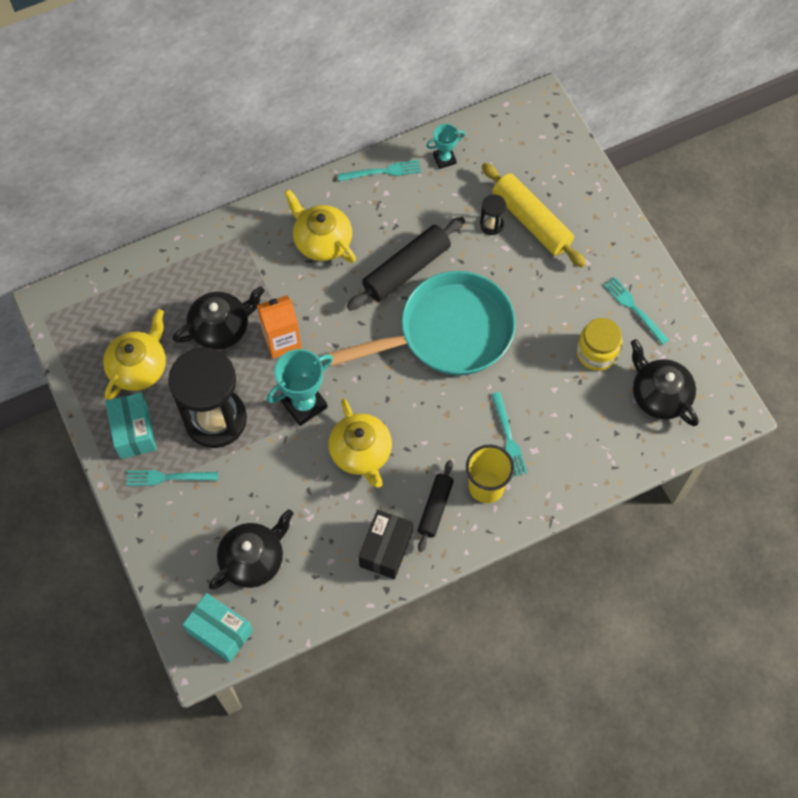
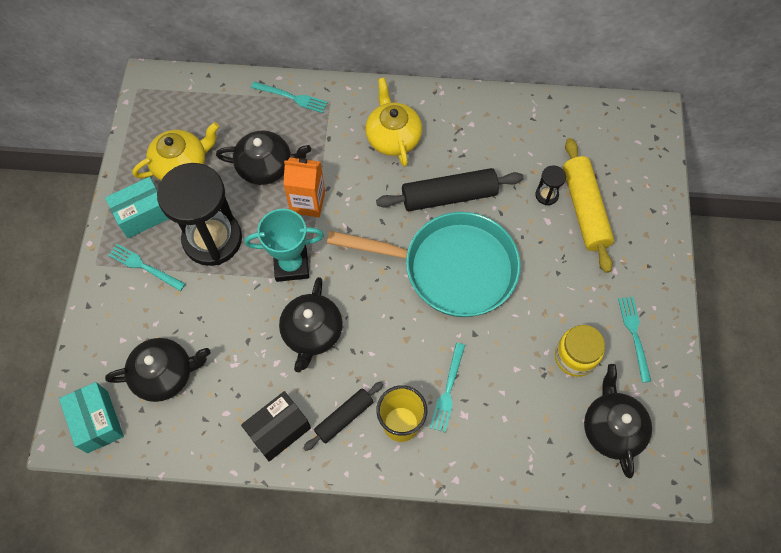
camera: 30 degrees right, 0 degrees up
(134, 432) = (143, 215): turquoise box -> turquoise box turned 45 degrees clockwise
(361, 452) = (312, 332): yellow teapot -> black teapot
(383, 171) = (479, 105): turquoise fork -> turquoise fork (292, 97)
(444, 159) = (539, 120): turquoise trophy -> none

